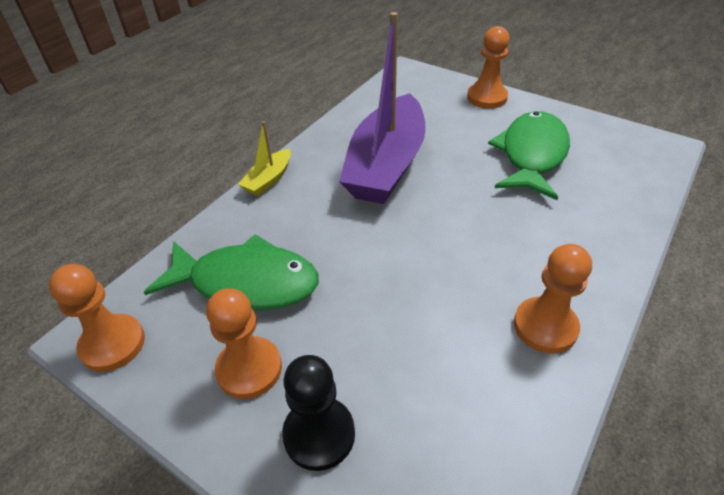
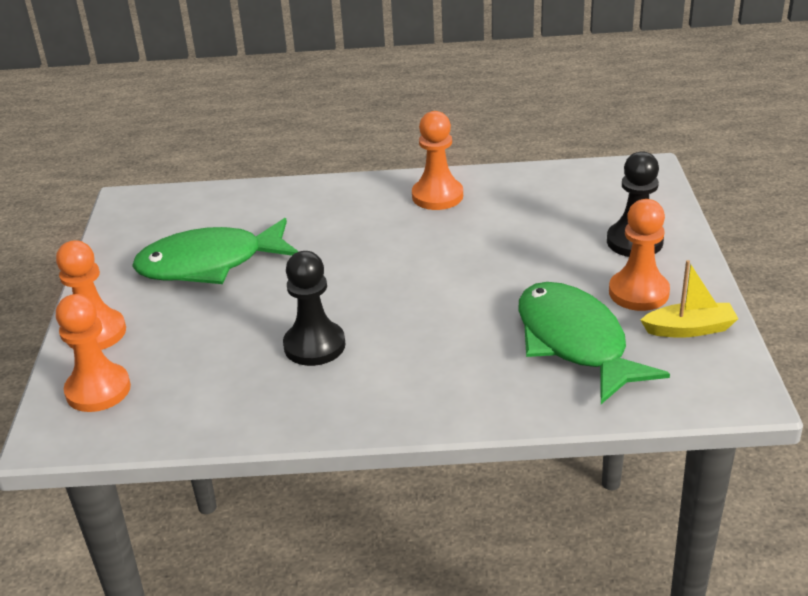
camera: 125 degrees left, 10 degrees down
(113, 344) = (724, 373): orange pawn -> orange pawn (98, 390)
(268, 180) = (429, 418): yellow boat -> yellow boat (689, 329)
(386, 165) = (314, 345): purple boat -> black pawn

